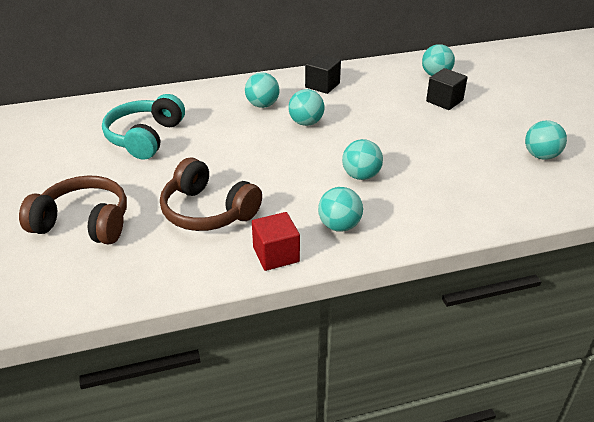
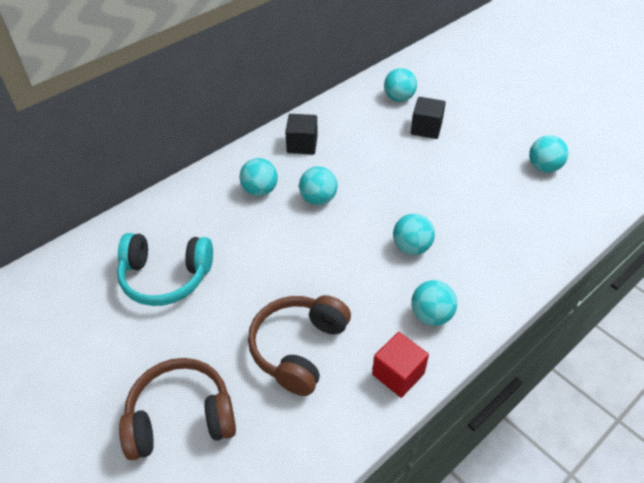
camera: 25 degrees left, 10 degrees up
(145, 137) = (166, 277): turquoise headphones -> turquoise headphones turned 75 degrees counterclockwise
(208, 211) = (298, 348): brown headphones -> brown headphones turned 105 degrees clockwise

